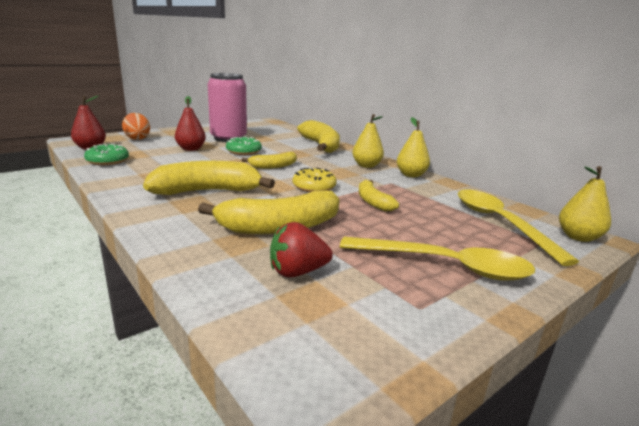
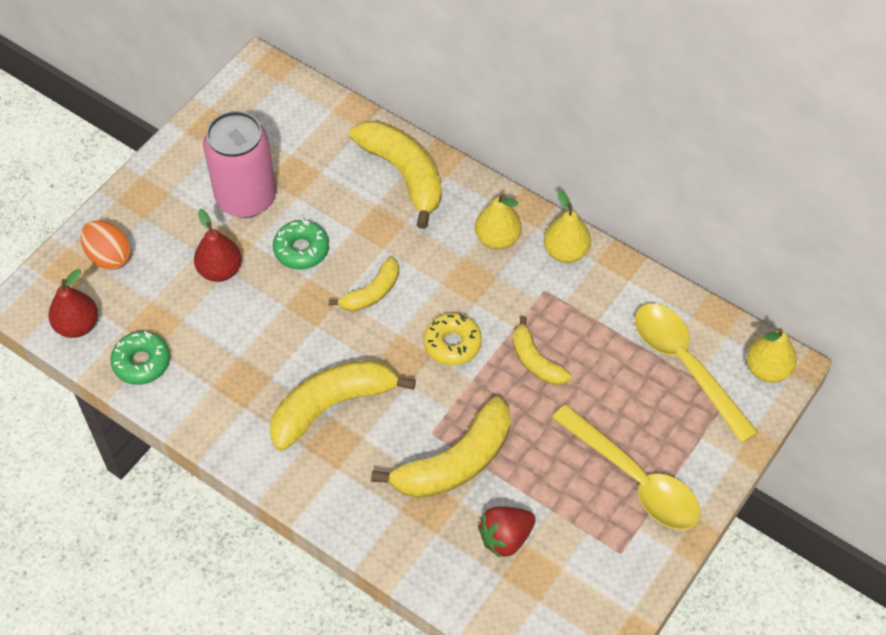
camera: 15 degrees left, 35 degrees up
(446, 266) = (635, 479): yellow spoon -> yellow spoon turned 45 degrees clockwise

